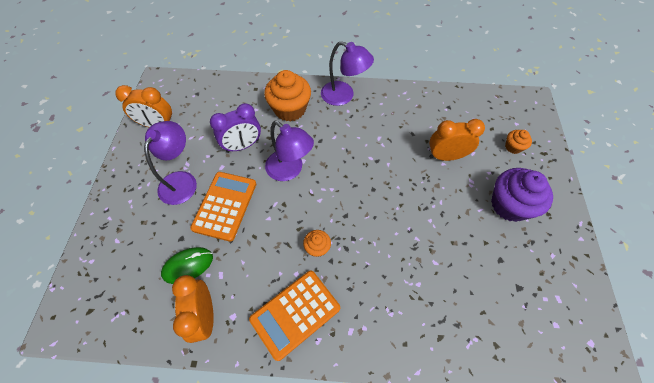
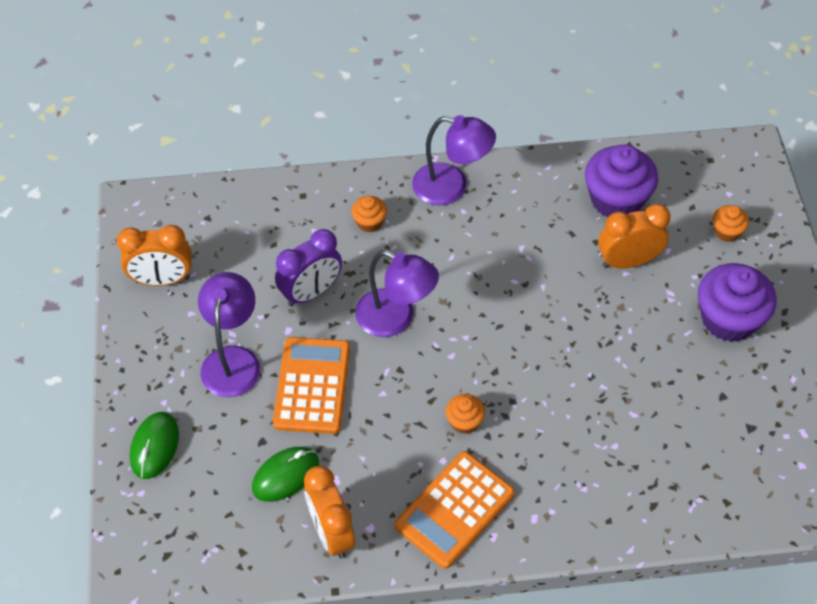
camera: 10 degrees left, 5 degrees down
(112, 230) = (155, 447): none -> green mouse
(290, 109) = (369, 222): orange cupcake -> orange cupcake, size x0.49
(444, 117) = (616, 200): none -> purple cupcake

